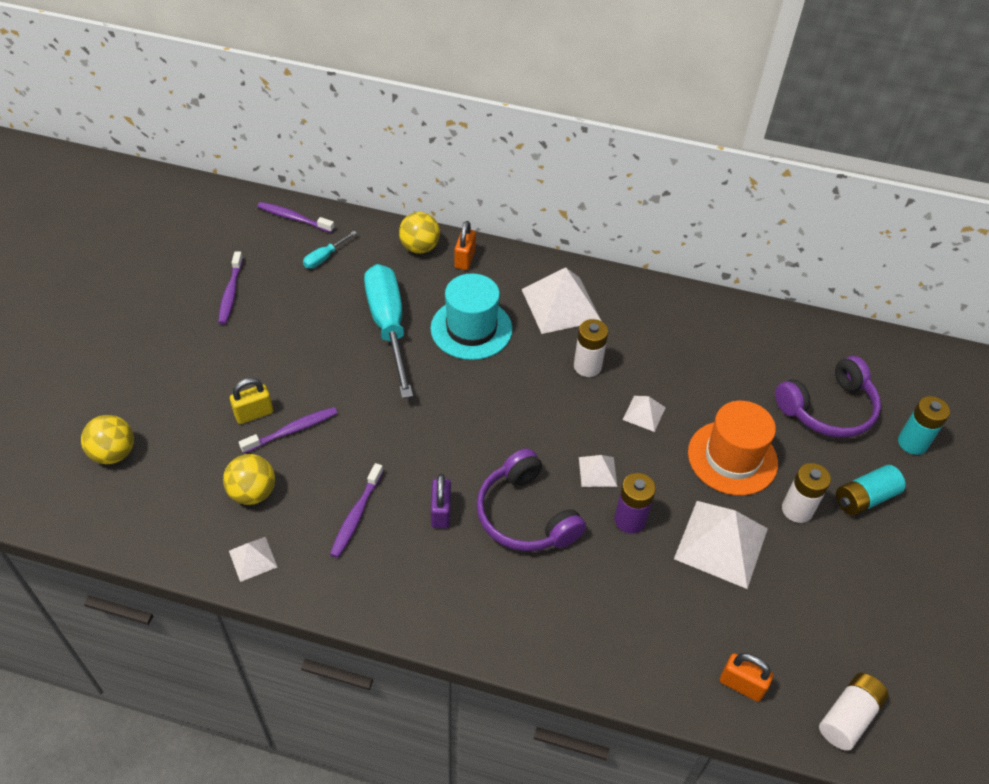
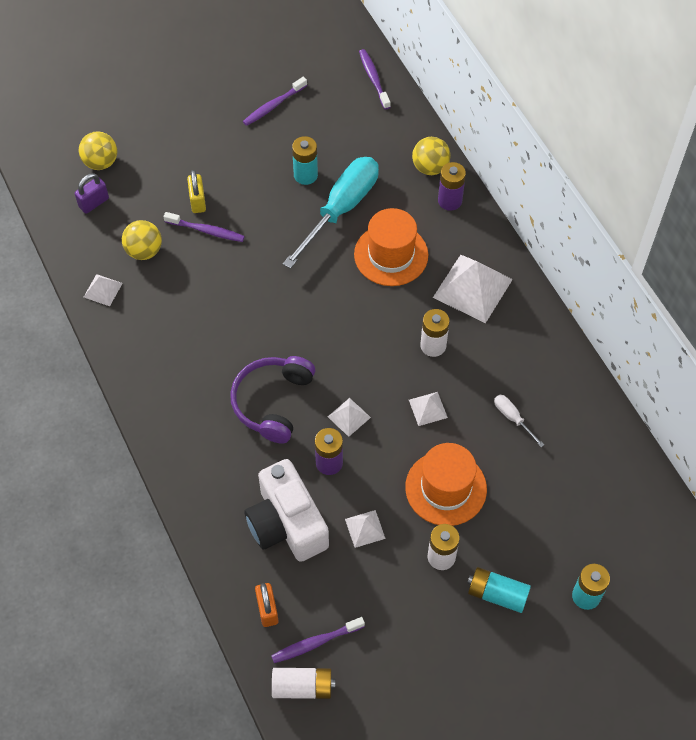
camera: 50 degrees right, 10 degrees up
(254, 413) = (198, 201): yellow padlock -> yellow padlock turned 60 degrees clockwise
(325, 257) = (359, 125): turquoise screwdriver -> none
(326, 324) = (305, 175): none -> turquoise battery
(356, 515) = (182, 314): purple toothbrush -> purple toothbrush (316, 642)
(441, 512) = (228, 356): purple padlock -> purple padlock (94, 203)
(465, 259) = (450, 201): orange padlock -> purple battery
(471, 329) = (391, 255): turquoise hat -> orange hat
(662, 599) = (286, 523): none -> white camera
(706, 368) = (512, 418): none -> white screwdriver
(721, 543) = (365, 528): white pyramid -> white pyramid, size x0.50
(828, 409) = (559, 520): purple headphones -> none

